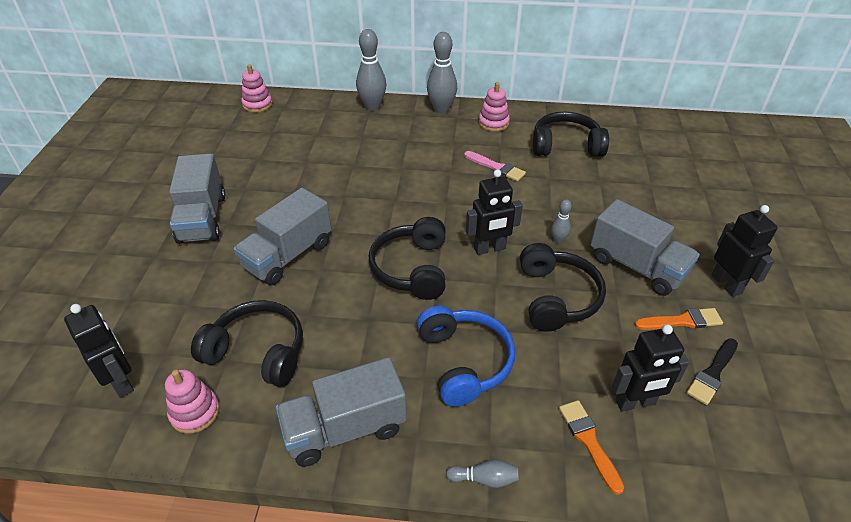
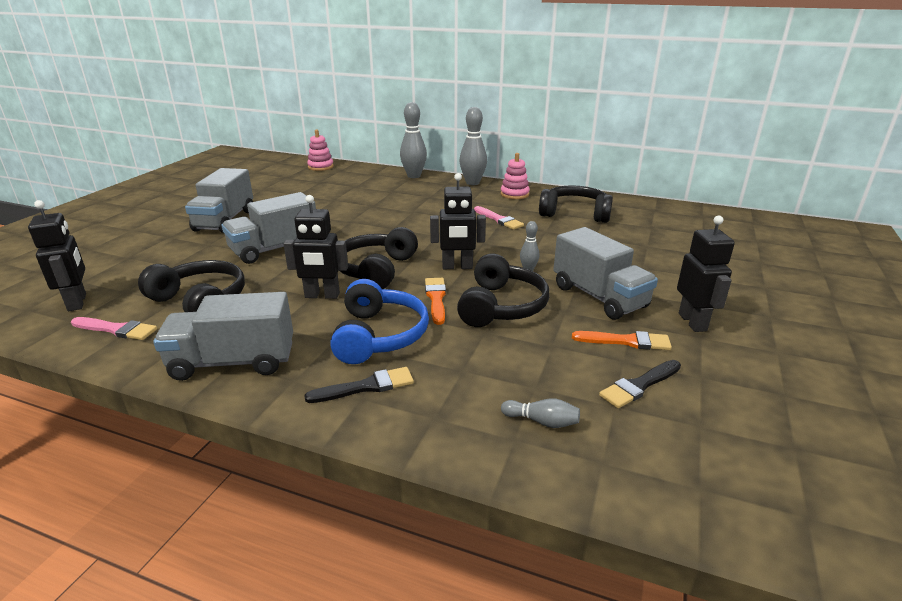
camera: 15 degrees right, 15 degrees down
(194, 412) = (117, 329): pink stacking toy -> pink brush
(484, 479) = (337, 421): grey bowling pin -> grey bowling pin (542, 421)
(487, 430) = (366, 386): none -> black brush
(589, 441) = (466, 413): orange brush -> orange brush (436, 298)
(635, 402) = (537, 393): black robot -> black robot (322, 295)

